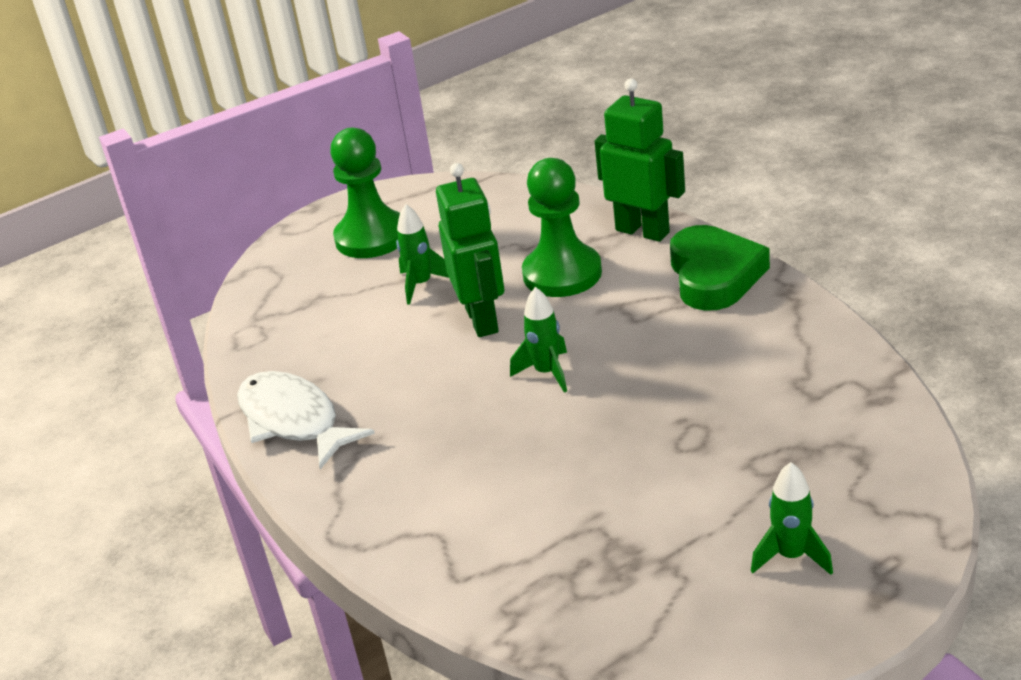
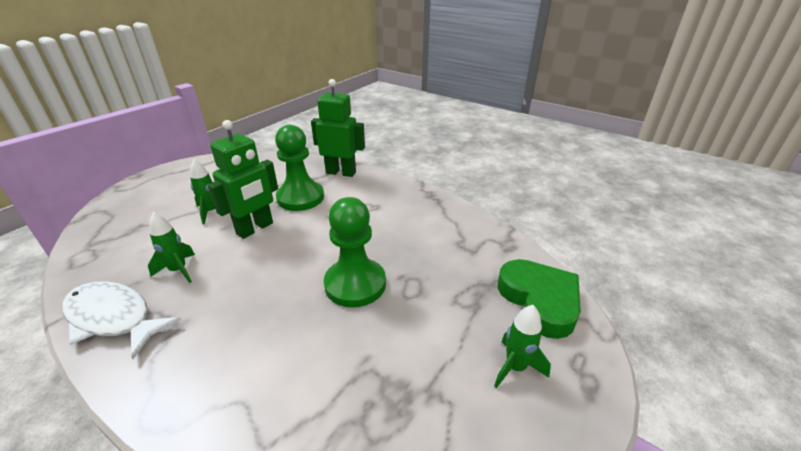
camera: 25 degrees left, 0 degrees up
(371, 237) = (177, 188): green pawn -> green pawn (355, 284)
(483, 320) = (255, 228): green robot -> green robot turned 75 degrees clockwise
(547, 373) = (304, 257): green rocket -> green rocket (178, 270)
(714, 275) = (388, 191): green heart -> green heart (539, 300)

